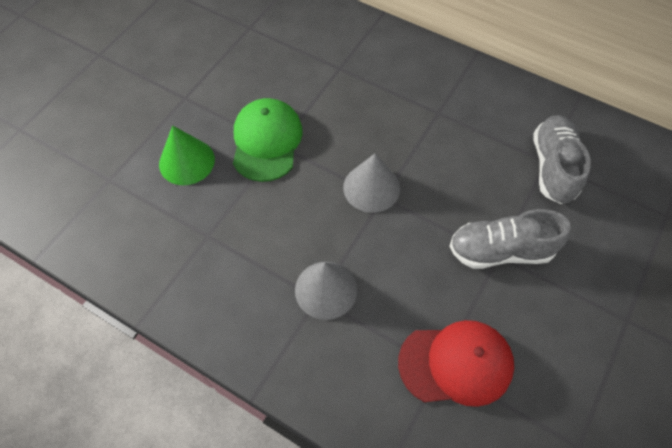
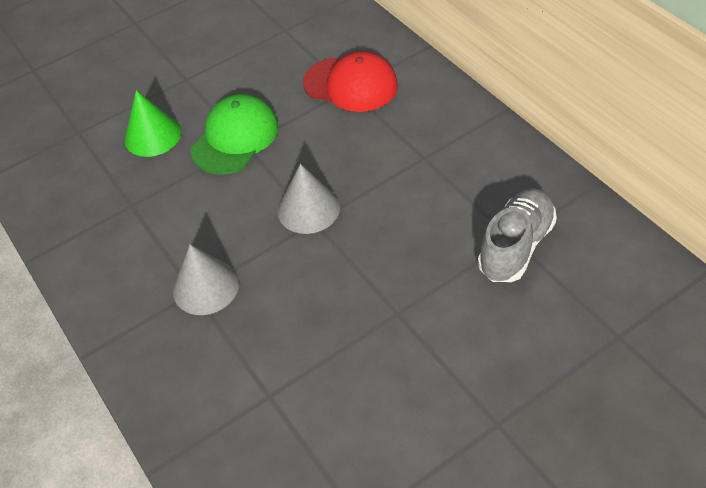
camera: 30 degrees right, 10 degrees down
(456, 363) = (286, 397): red cap -> red cap (350, 84)
(500, 251) = (402, 309): grey shoe -> none

